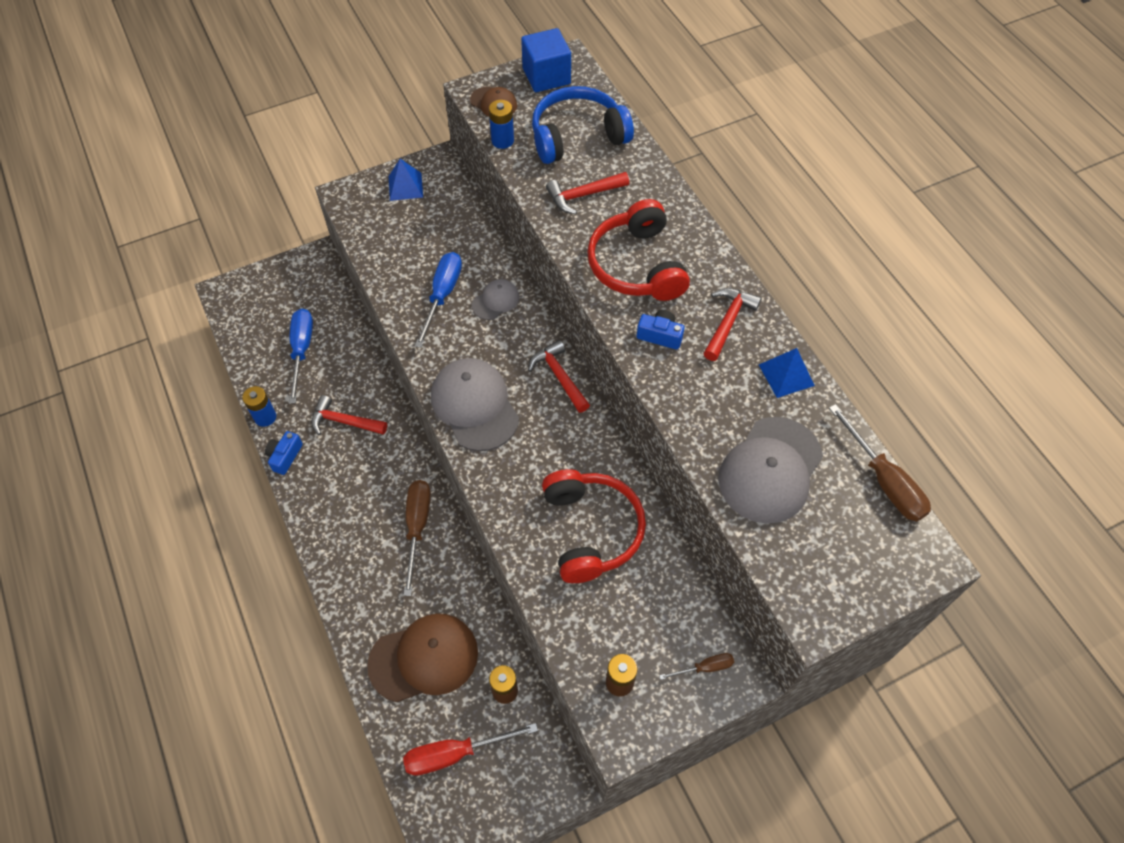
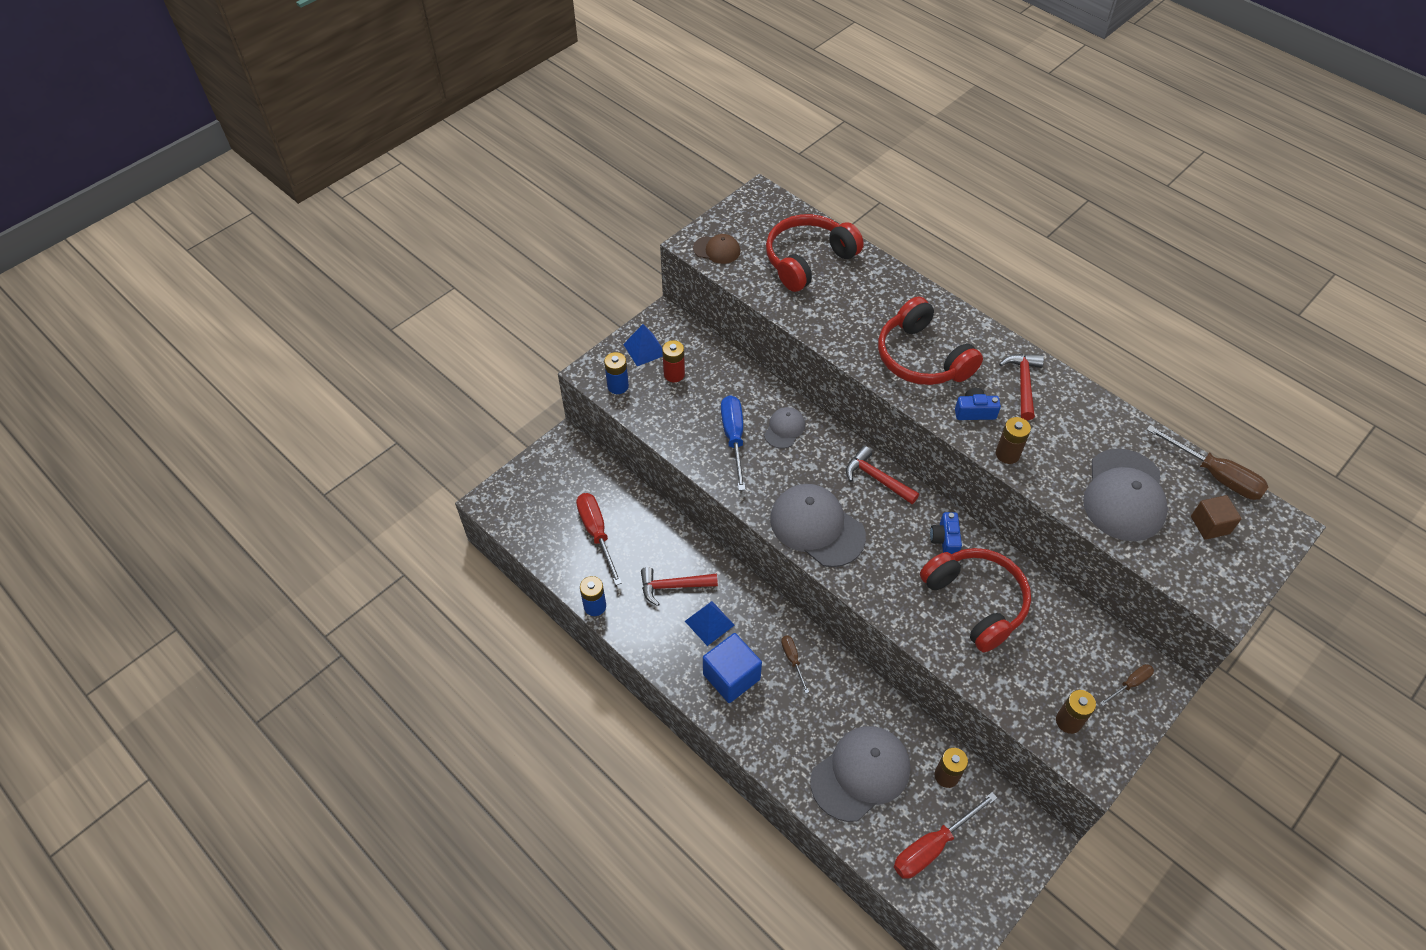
camera: 20 degrees left, 5 degrees down
(285, 456) = (634, 636): blue camera -> blue camera (945, 540)
(302, 350) = (597, 533): blue screwdriver -> red screwdriver
(417, 527) = (792, 660): brown screwdriver -> brown screwdriver, size x0.54
(420, 218) = (674, 374): none -> red battery
(424, 658) = (860, 773): brown cap -> grey cap
(502, 140) = (744, 281): blue battery -> blue battery (618, 386)
(546, 76) = (750, 214): blue cube -> blue cube (731, 677)
(577, 136) = (808, 260): blue headphones -> red headphones
(583, 195) = (842, 310): red hammer -> none
(669, 389) = (1007, 454): none -> brown battery
(786, 375) = (1093, 413): blue pyramid -> blue pyramid (709, 623)
(847, 531) = (1210, 525): none -> brown cube

